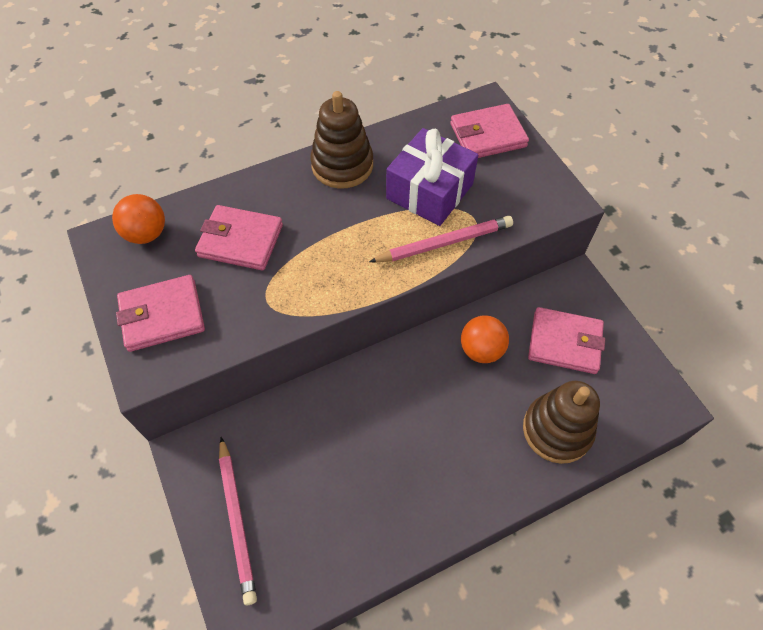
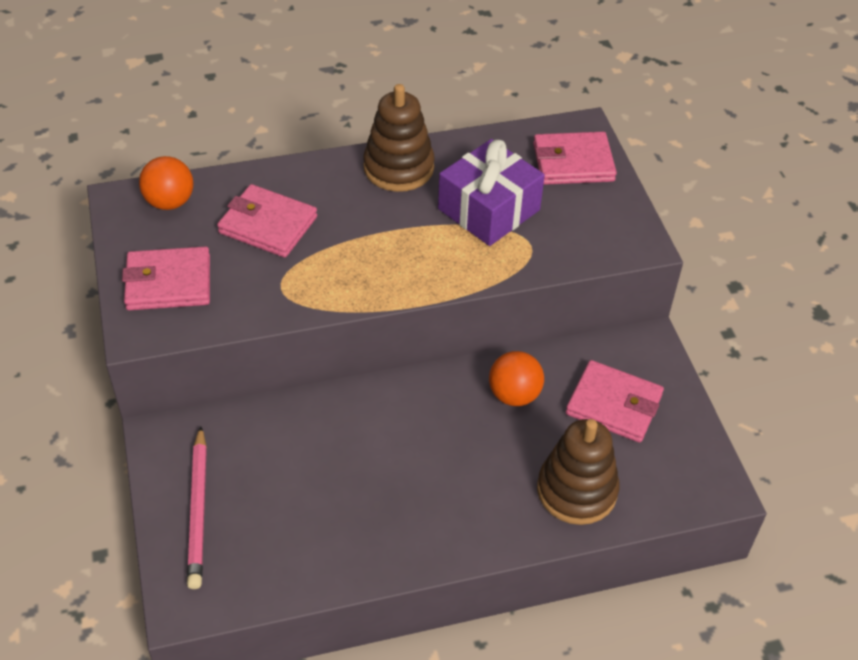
camera: 10 degrees right, 10 degrees down
(444, 242) = (490, 263): pink pencil -> none

